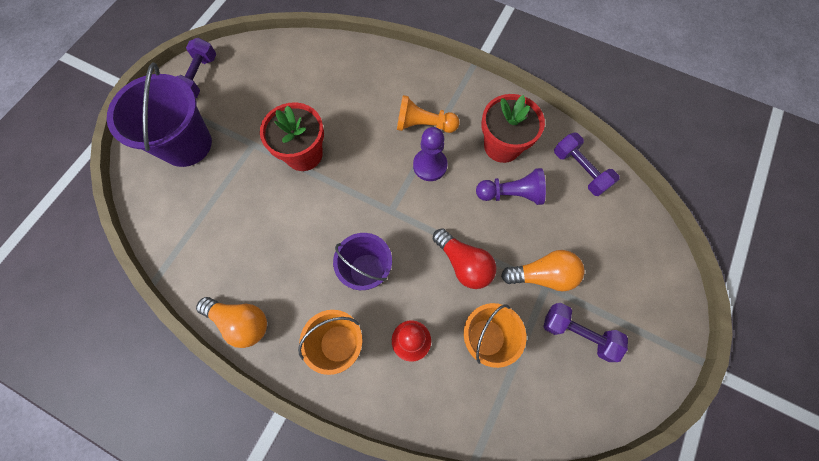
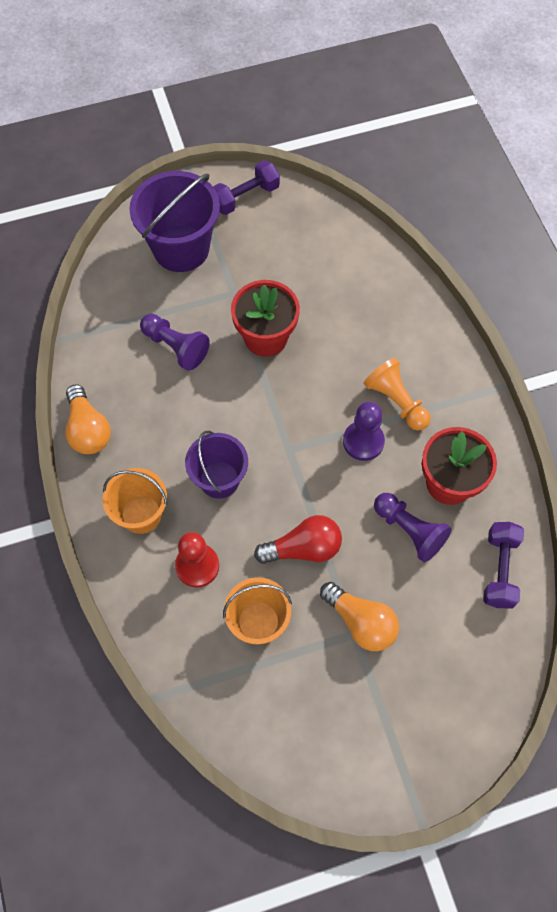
camera: 45 degrees right, 5 degrees down
(248, 211) = (175, 347): none -> purple pawn
(463, 263) = (303, 548): red light bulb -> red light bulb turned 105 degrees counterclockwise
(578, 333) = (338, 695): purple dumbbell -> none

